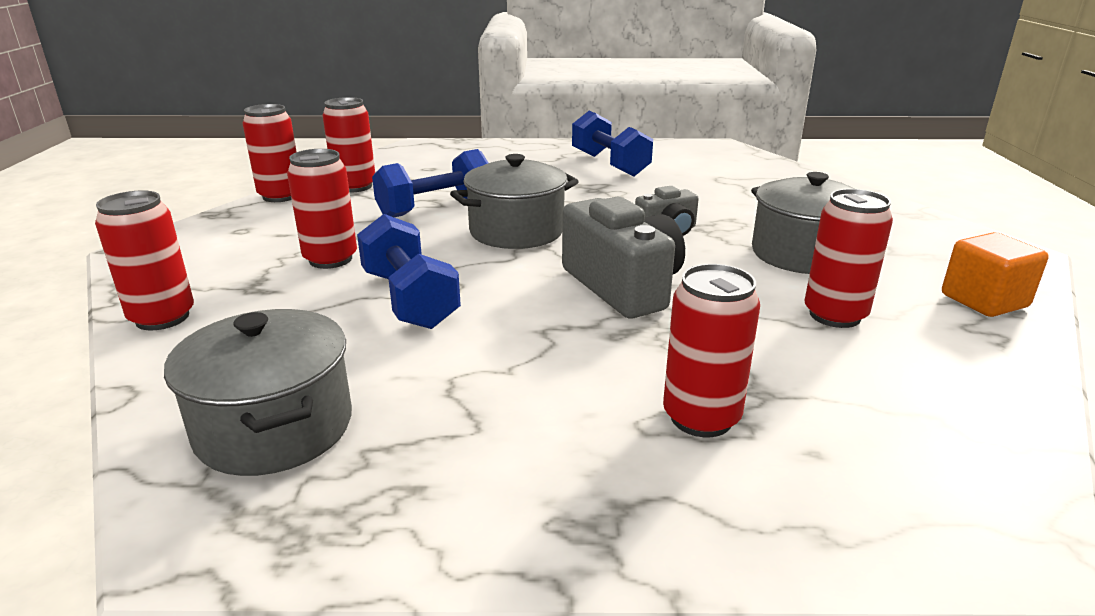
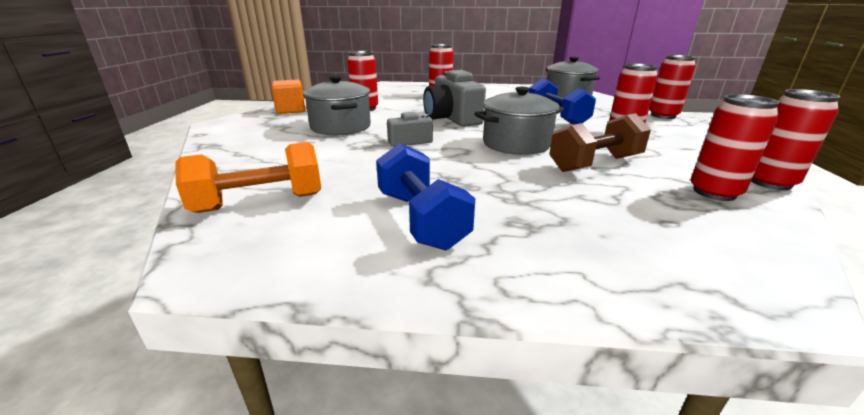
camera: 175 degrees left, 0 degrees up
(435, 208) = (595, 164): blue dumbbell -> brown dumbbell
(742, 168) = (260, 203): none -> orange dumbbell

